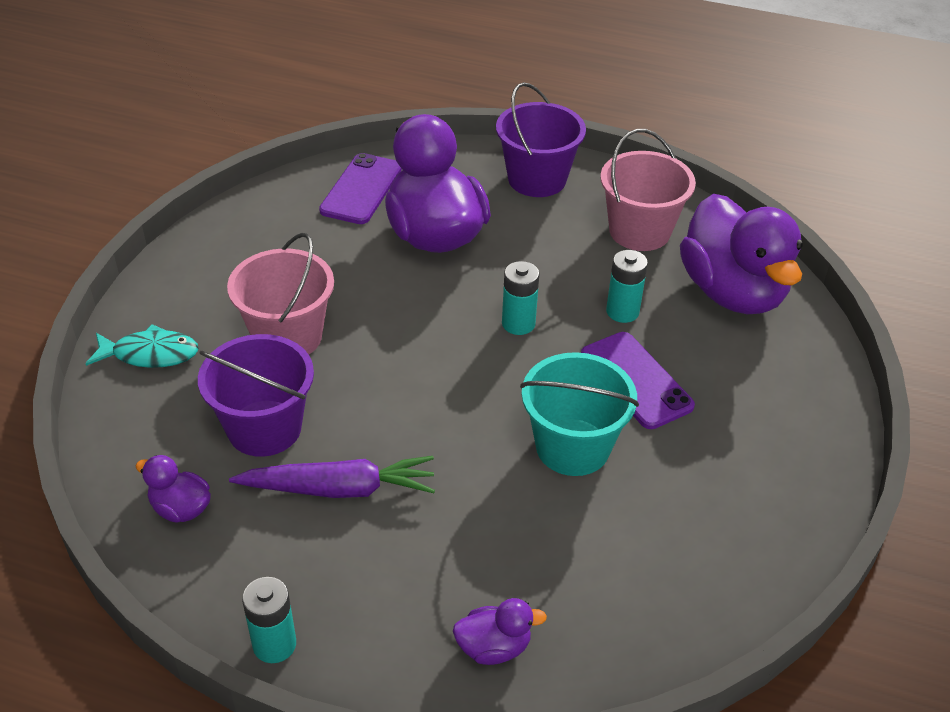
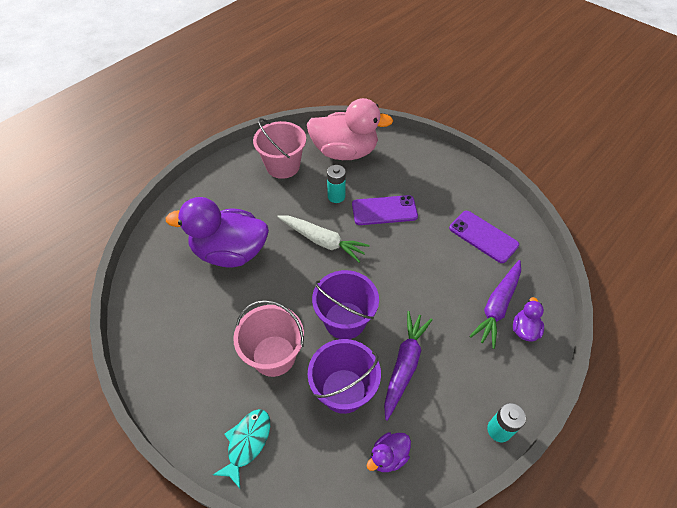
camera: 65 degrees left, 10 degrees up
(361, 189) = (164, 274): purple phone -> purple phone (483, 236)
(518, 324) = (322, 241): turquoise battery -> white carrot
(523, 593) = (497, 306): none -> purple carrot
(537, 179) = (214, 189): purple bucket -> purple bucket (345, 320)
(572, 447) = (416, 252): turquoise bucket -> none
(732, 292) = (345, 152): purple duck -> pink duck

